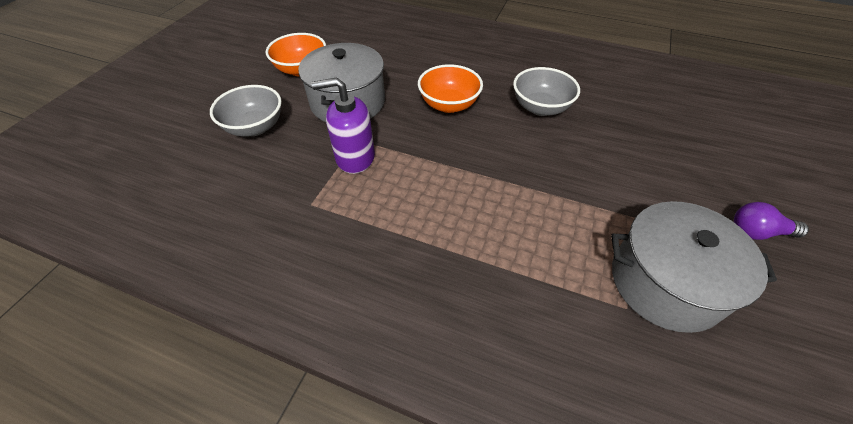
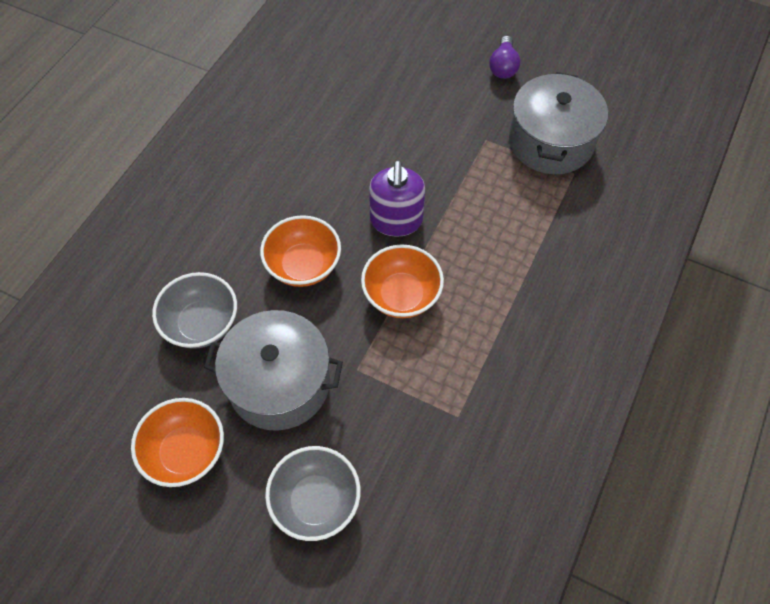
camera: 85 degrees left, 10 degrees up
(355, 157) = (387, 372): purple soap dispenser -> purple soap dispenser (396, 221)
(429, 162) = (401, 295): none -> orange bowl
(540, 108) = (323, 175): grey bowl -> grey bowl (202, 324)

